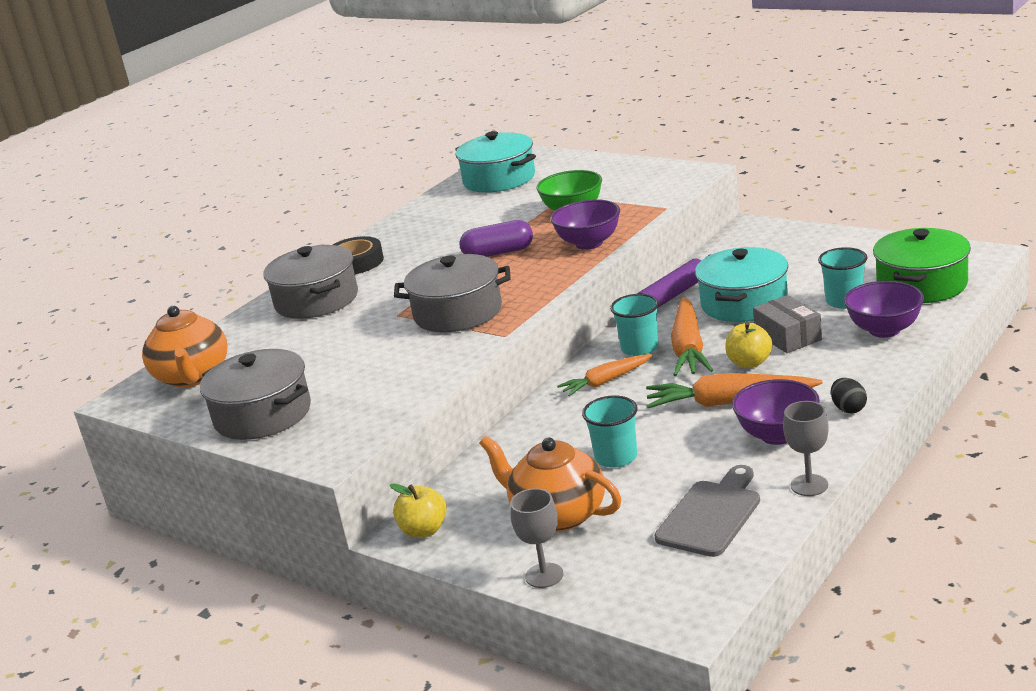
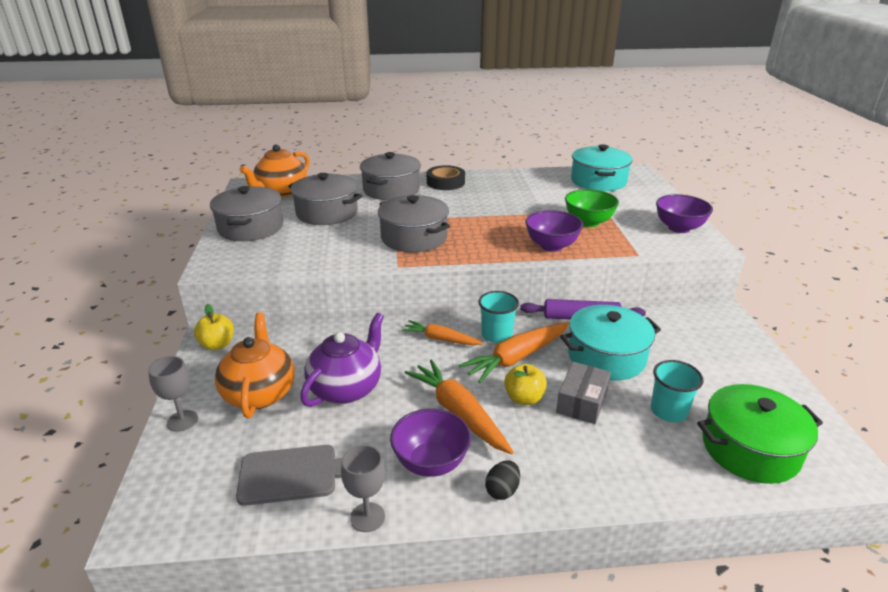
camera: 45 degrees right, 5 degrees up
(308, 354) = (327, 213): none -> grey pot
(498, 253) = (503, 220): purple capsule -> none
(616, 457) = (346, 388): turquoise cup -> purple teapot
(884, 330) = (648, 457): purple bowl -> purple bowl (679, 228)

